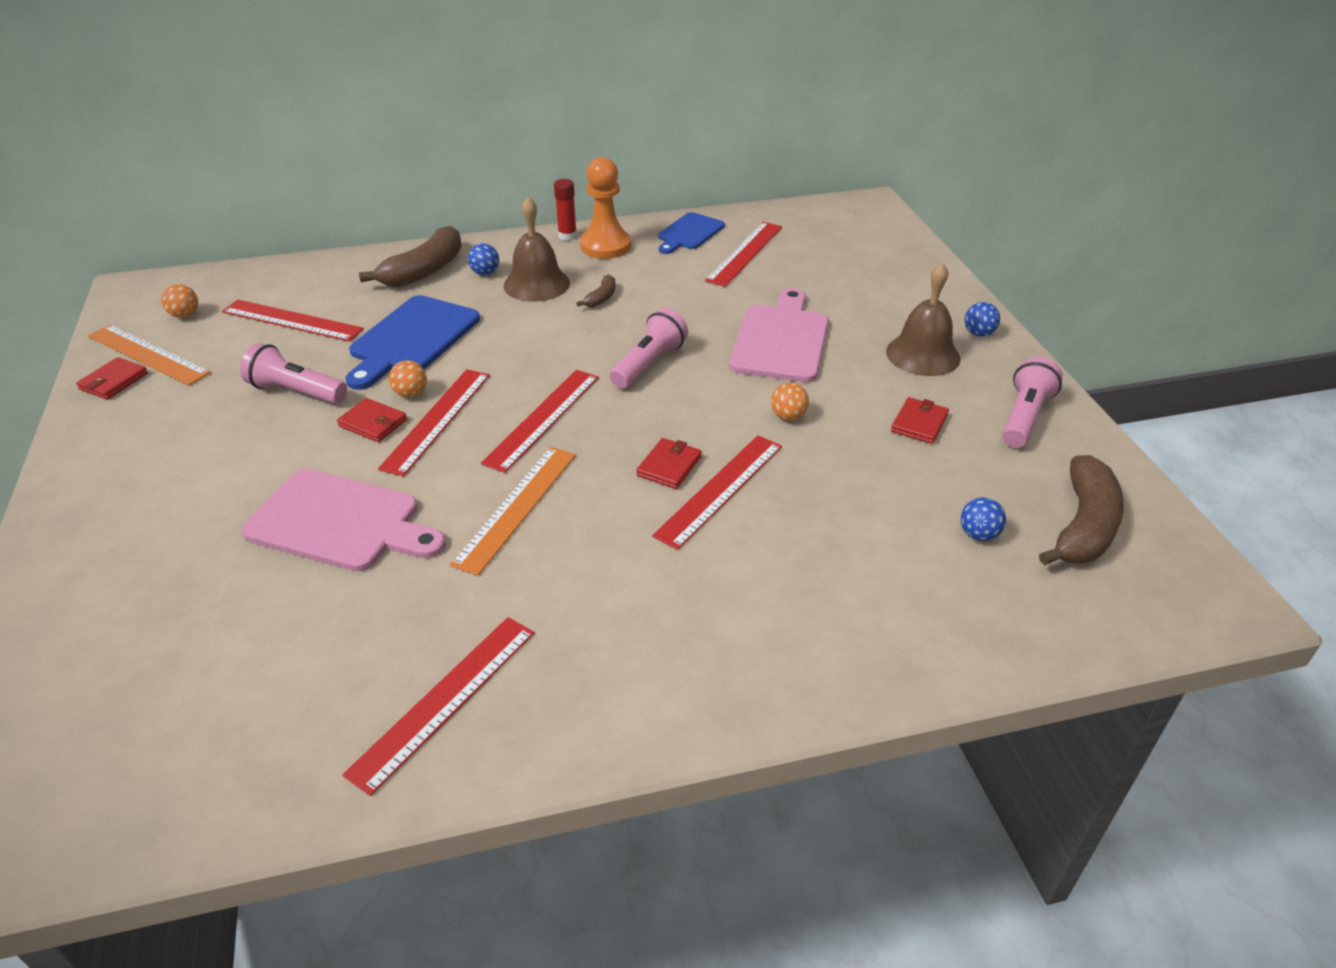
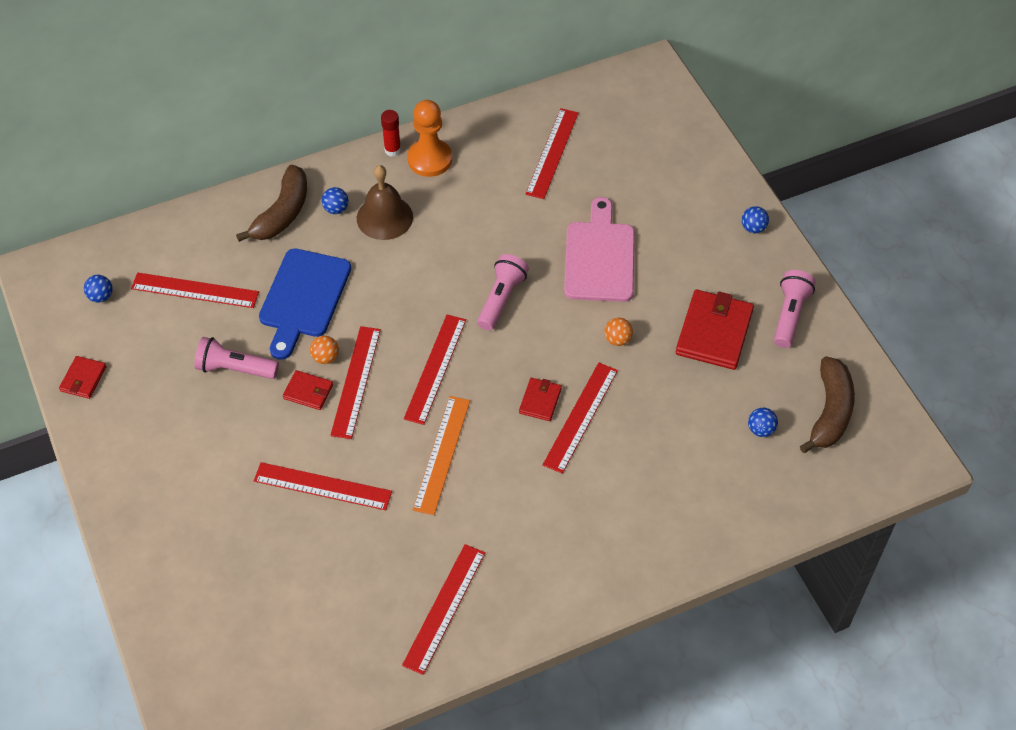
camera: 10 degrees left, 15 degrees up
(148, 354) = (94, 346): orange ruler -> none
(185, 315) = (101, 296): orange ball -> blue ball
(340, 522) = (322, 486): pink cutting board -> red ruler
(601, 298) = (444, 227): brown banana -> none
(689, 233) = (499, 132): blue cutting board -> none
(919, 423) = (714, 332): red wallet -> red wallet, size x1.92
(923, 354) = (711, 258): brown bell -> none

